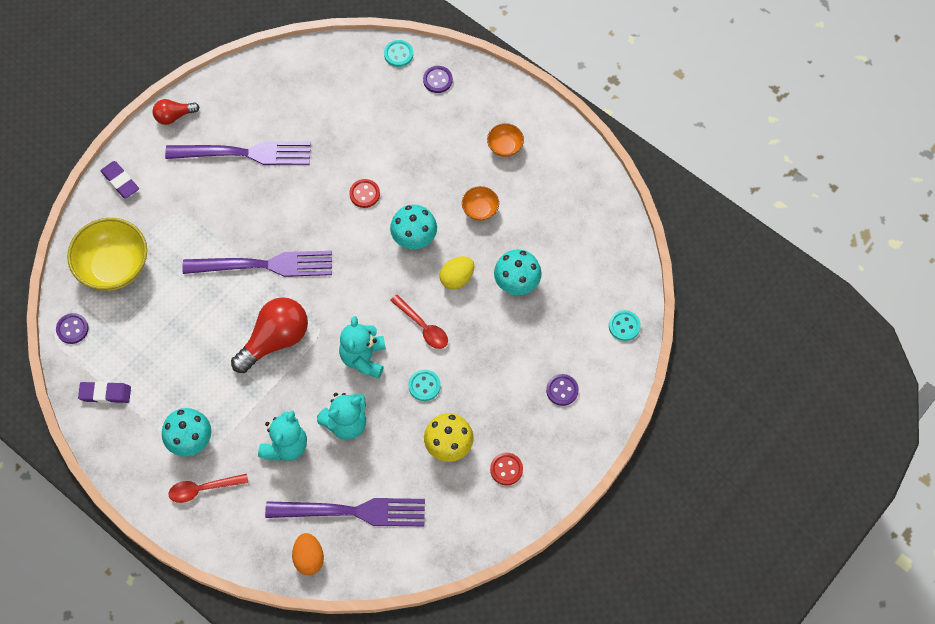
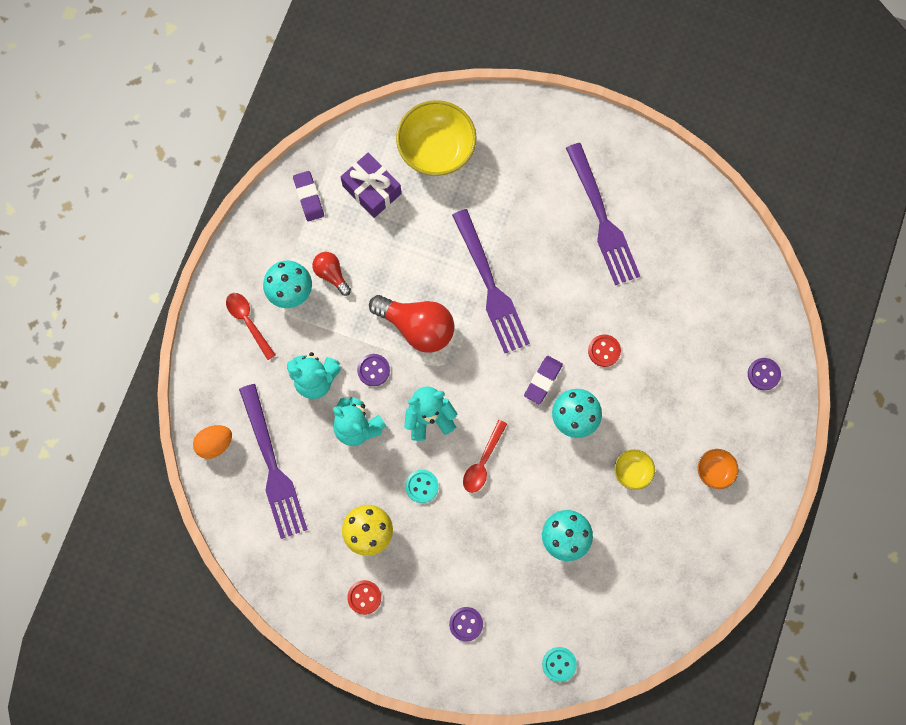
camera: 70 degrees right, 10 degrees up
(72, 329) = (361, 141): purple button -> purple button (373, 370)
(120, 181) = (526, 117): purple eraser -> purple eraser (543, 380)
(125, 335) = (372, 190): none -> purple gift
(174, 116) = (615, 136): red light bulb -> red light bulb (331, 274)
(398, 54) = (777, 323): turquoise button -> none
(457, 278) = (547, 476): yellow egg -> none
(480, 209) = (632, 471): orange bowl -> yellow bowl

